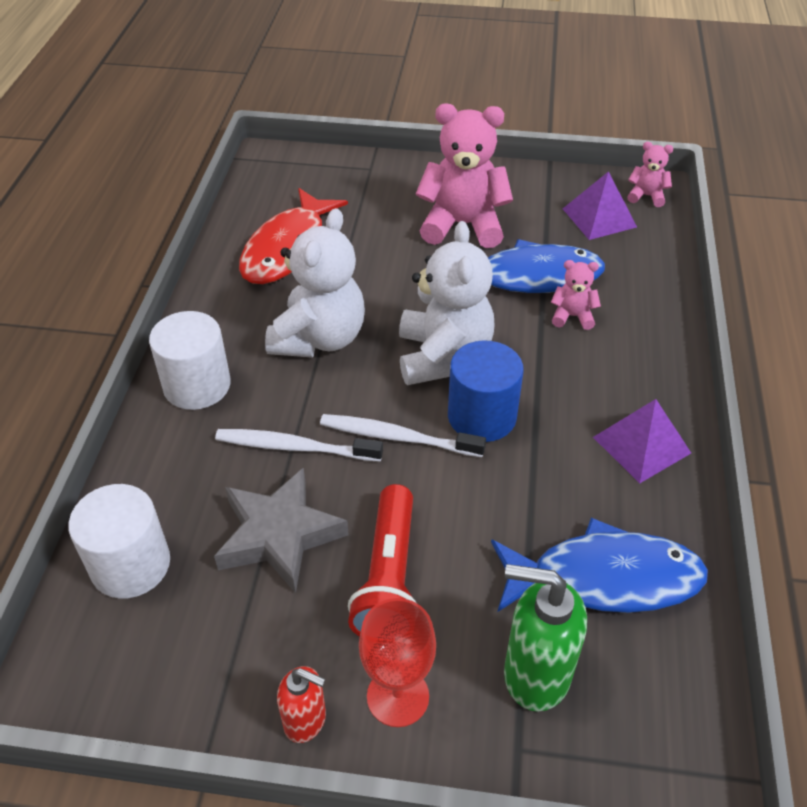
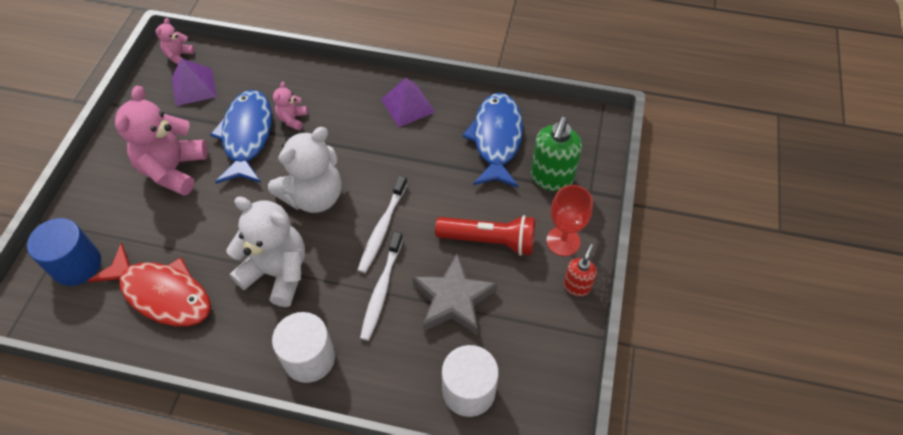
camera: 85 degrees left, 10 degrees up
(443, 356) = (314, 196): white teddy bear -> white teddy bear turned 135 degrees clockwise
(482, 416) = (372, 180): blue cylinder -> blue cylinder (77, 265)

